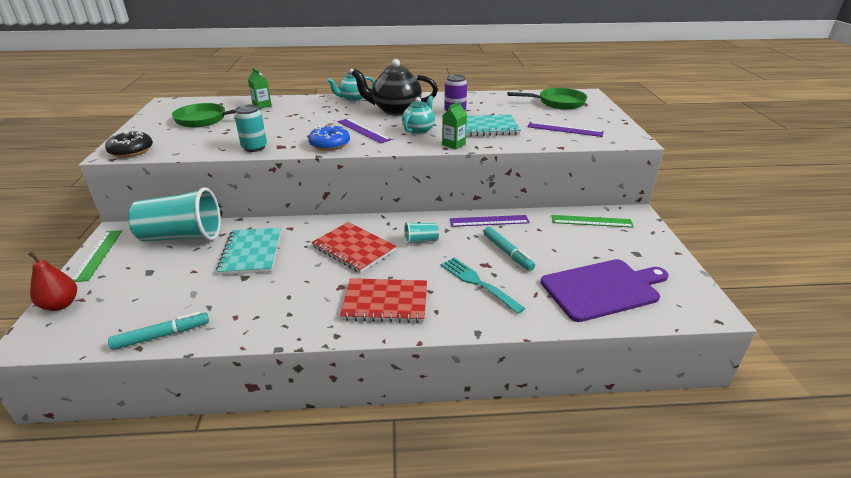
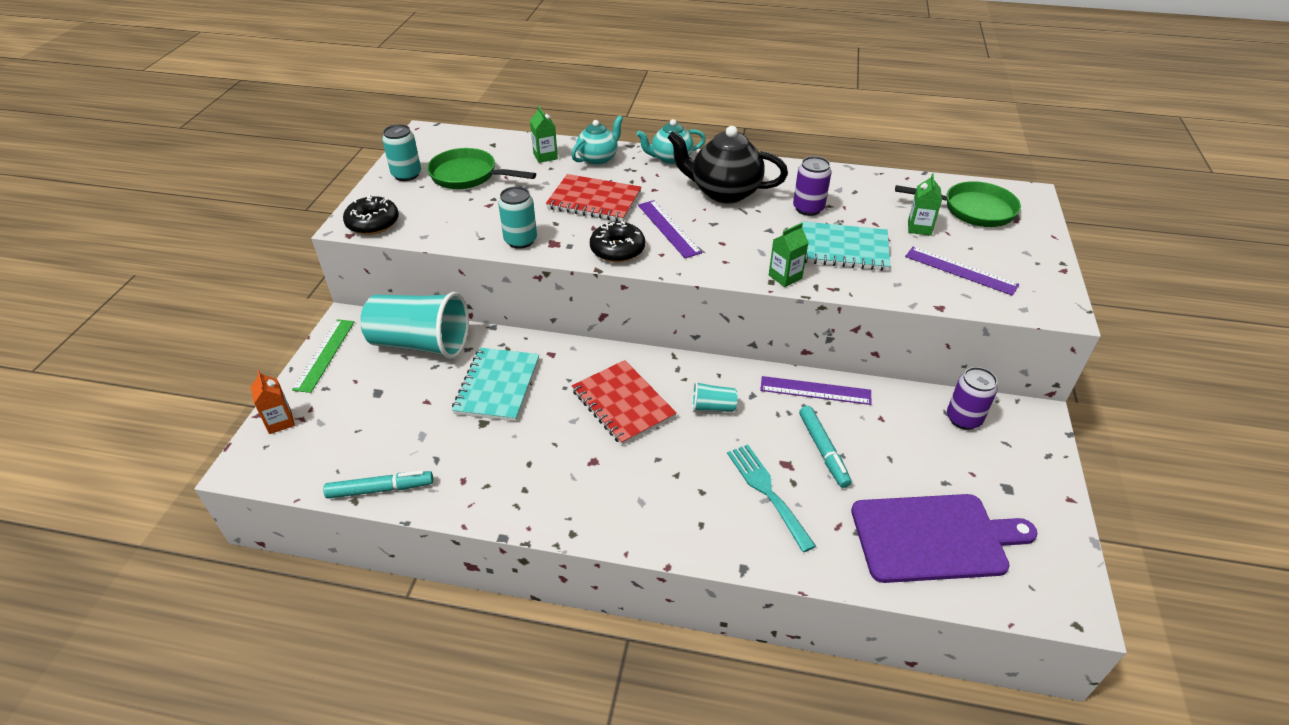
camera: 15 degrees right, 10 degrees up
(61, 304) = (280, 422): red pear -> orange carton
(155, 124) = (406, 175): none -> turquoise can
(330, 144) = (617, 250): blue donut -> black donut
(385, 302) = (642, 497): red notebook -> red notebook (594, 200)
(418, 130) = (745, 240): turquoise teapot -> turquoise teapot (598, 159)
(529, 113) = (919, 228): none -> green carton
(591, 221) = (963, 419): green ruler -> purple can

